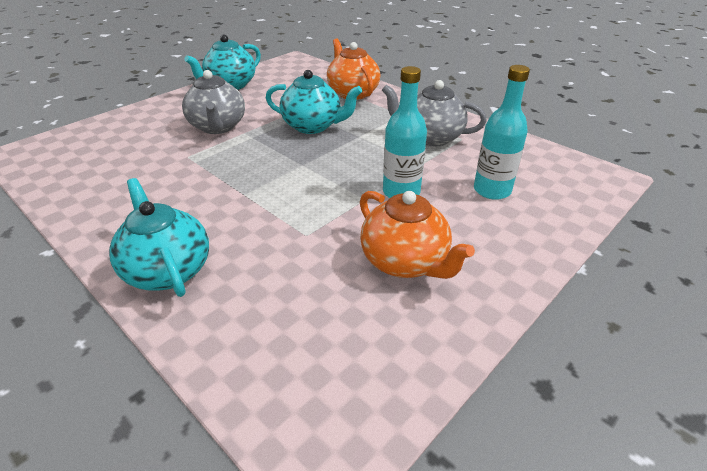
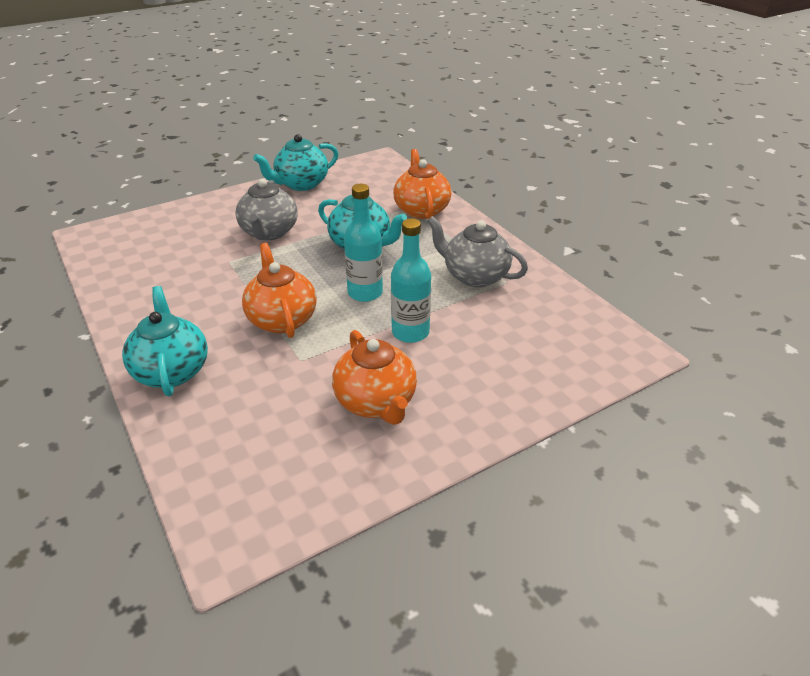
camera: 15 degrees right, 0 degrees up
(268, 200) = (282, 319): none -> orange teapot
(492, 190) = (503, 345): turquoise bottle -> turquoise bottle (365, 293)

